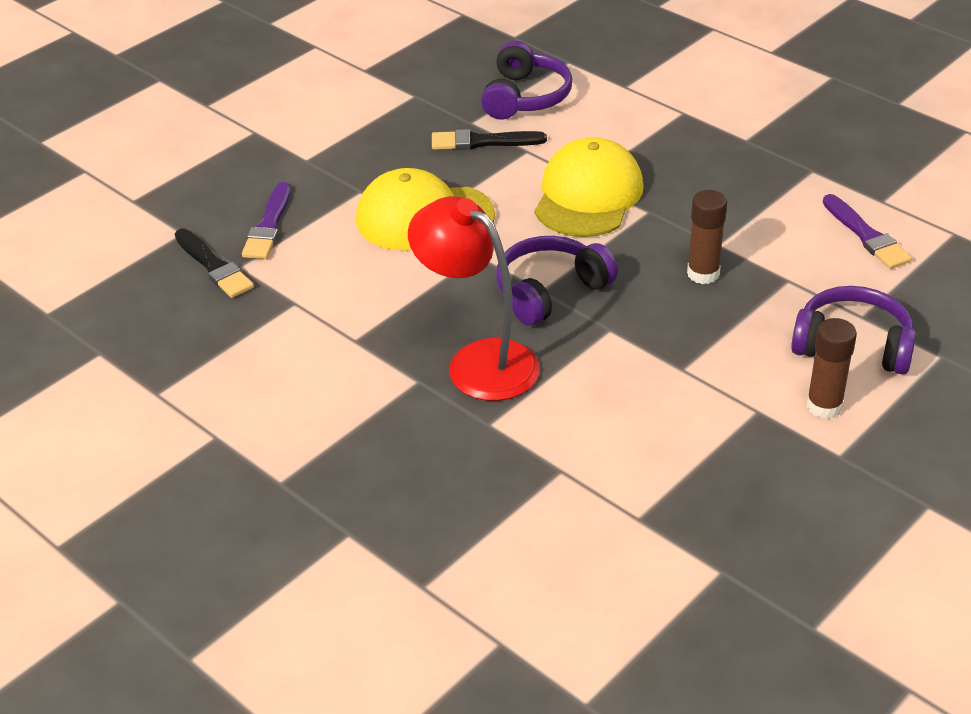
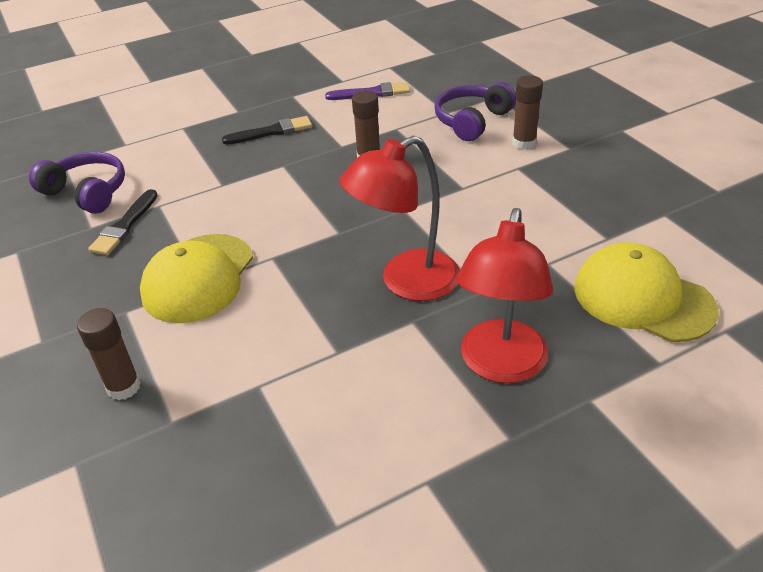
camera: 70 degrees left, 0 degrees up
(214, 266) = (156, 443): black brush -> black brush (271, 132)
(268, 226) = (124, 387): purple brush -> brown glue stick
(375, 458) = (500, 366): none -> red lamp
(550, 291) = (343, 228): purple headphones -> none
(588, 195) = (242, 187): yellow cap -> yellow cap (642, 298)

